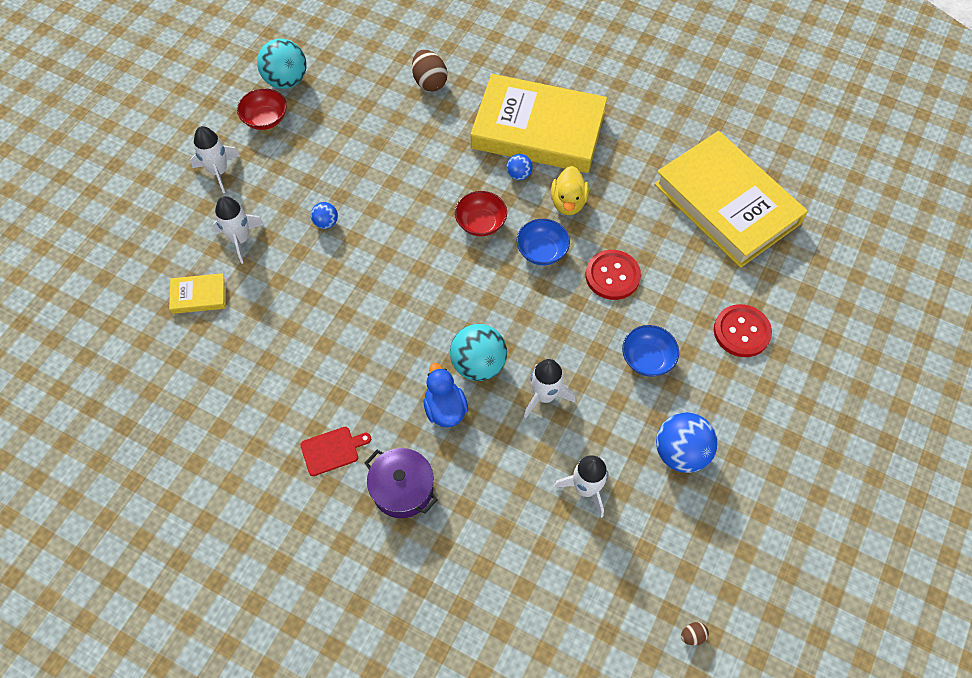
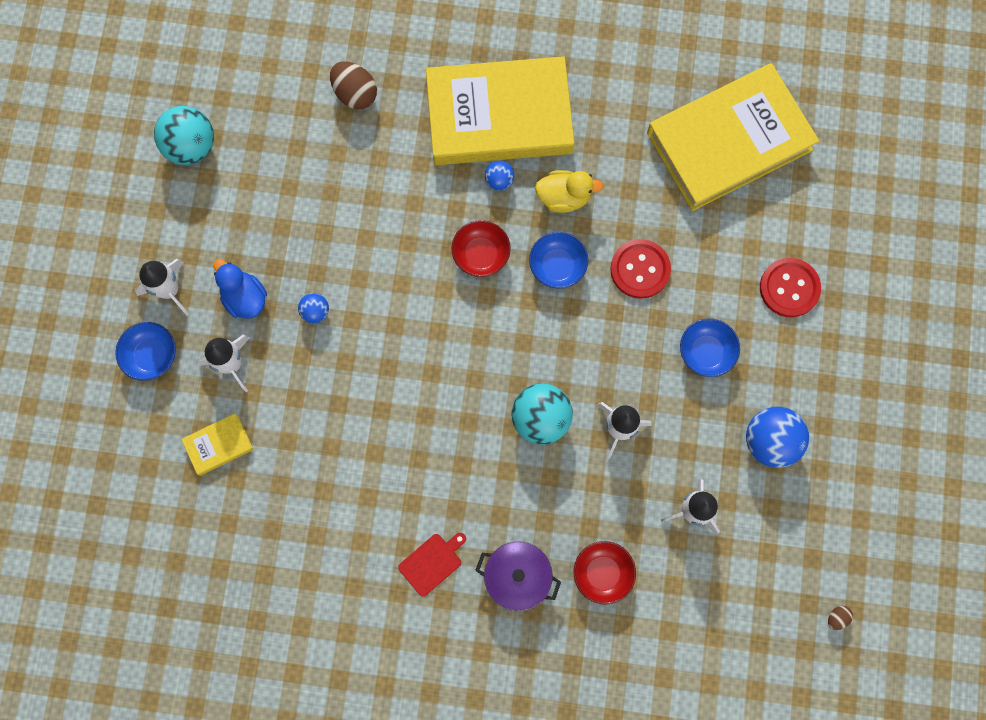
camera: 20 degrees left, 15 degrees up
(181, 213) = (151, 355): none -> blue bowl
(265, 119) = (190, 205): red bowl -> red bowl (602, 573)
(445, 408) = (526, 478): blue duck -> blue duck (245, 298)
(568, 202) = (564, 197): yellow duck -> yellow duck turned 75 degrees counterclockwise
(726, 204) = (729, 141): yellow book -> yellow book turned 60 degrees counterclockwise

